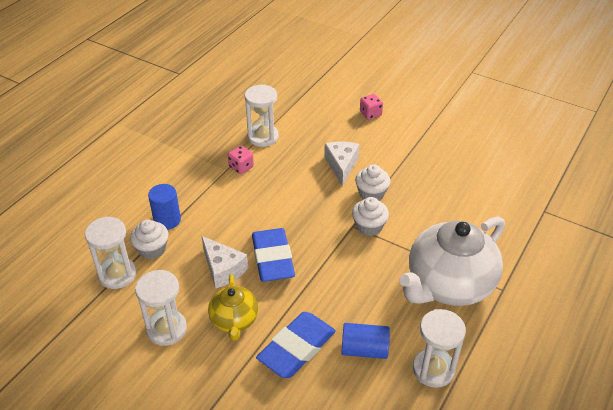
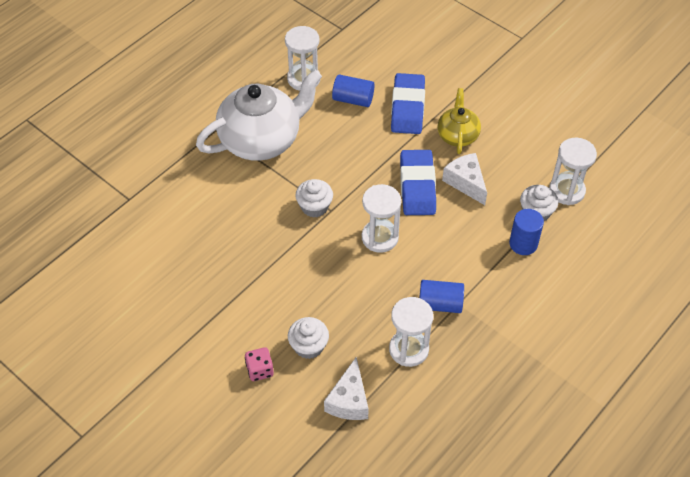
camera: 170 degrees left, 10 degrees up
(166, 329) = (516, 136): white hourglass -> white hourglass (380, 237)
(241, 167) = (440, 304): pink dice -> blue cylinder
(296, 348) = (408, 107): blue eraser -> blue eraser turned 45 degrees counterclockwise
(341, 166) = (321, 289): white cheese -> white cheese (349, 400)
(371, 193) = (299, 245): white cupcake -> white cupcake (308, 346)

